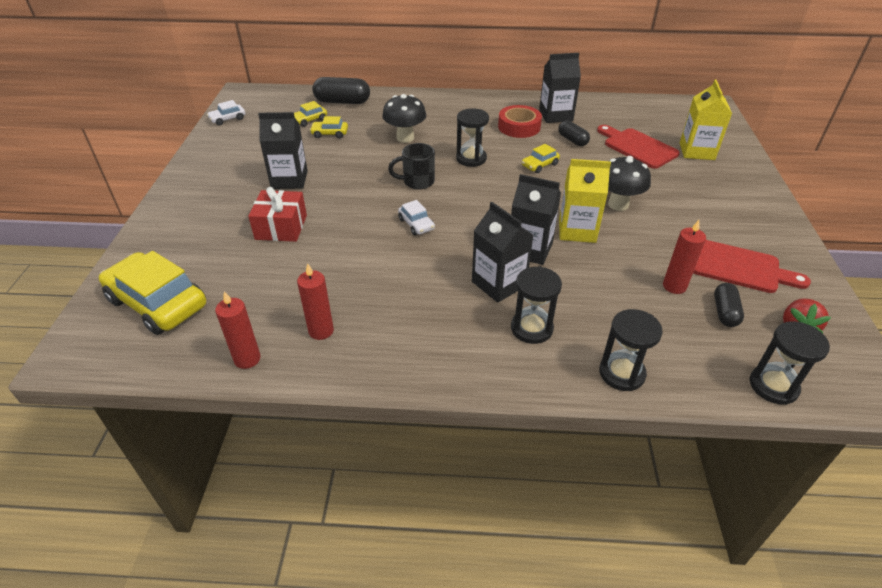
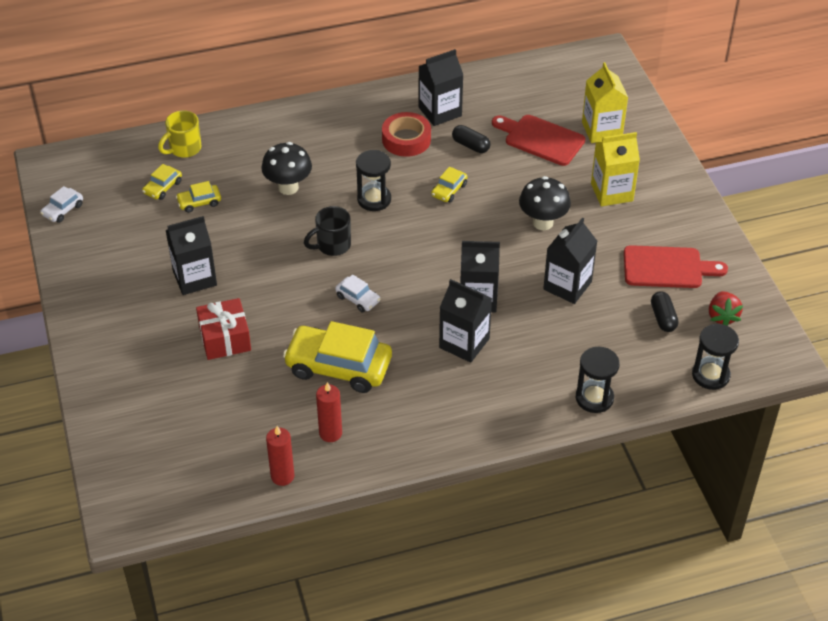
camera: 20 degrees left, 5 degrees up
(158, 303) = (162, 450): yellow car -> yellow car (338, 367)
(342, 102) = (184, 149): black capsule -> yellow mug
(531, 328) = (509, 379): black hourglass -> none
(577, 230) = (514, 265): yellow carton -> yellow carton (611, 192)
(625, 259) = (567, 285): none -> black carton
(674, 286) = (616, 303): red candle -> none

